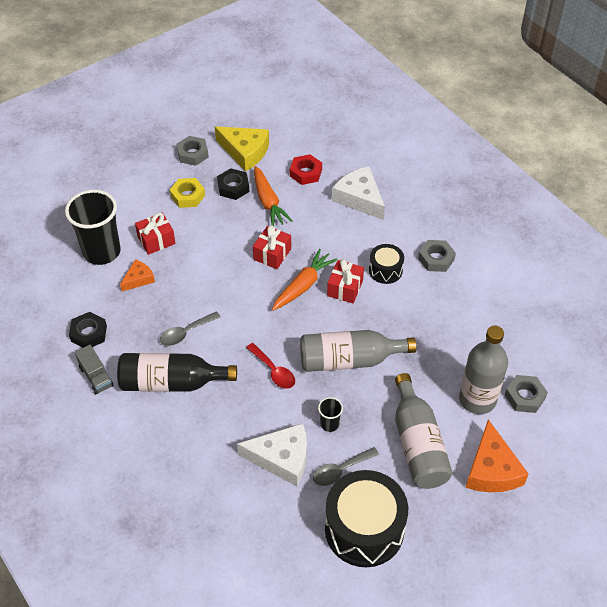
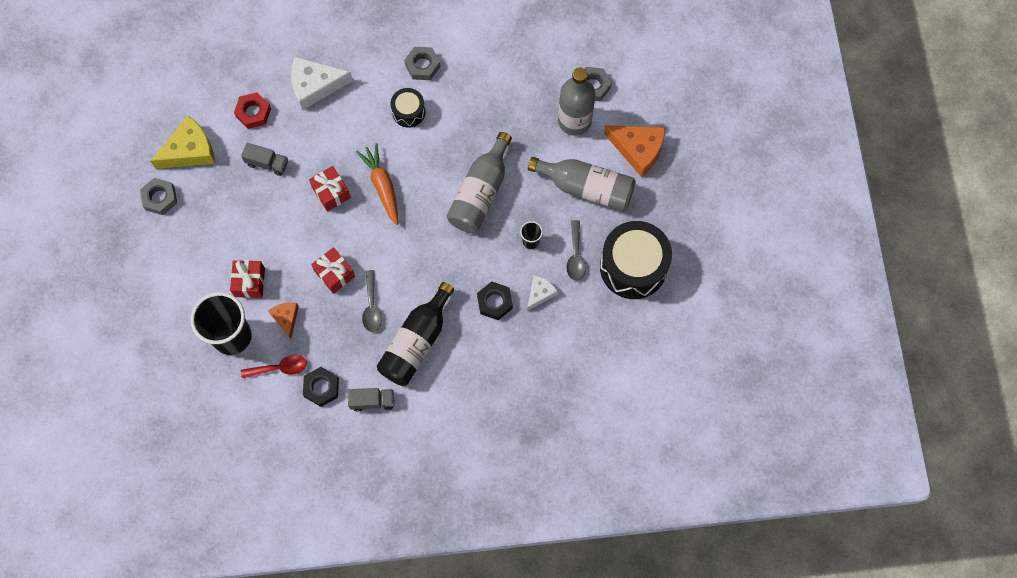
camera: 60 degrees left, 20 degrees up
(188, 196) = (212, 229): yellow nut -> none
(233, 187) = (228, 184): black nut -> black nut (494, 302)
(268, 202) = (267, 163): orange carrot -> grey truck
(273, 371) = (455, 256): red spoon -> red spoon (279, 368)
(282, 458) = (540, 293): white cheese -> white cheese, size x0.56
(345, 288) = (406, 155): red gift -> red gift (334, 274)

